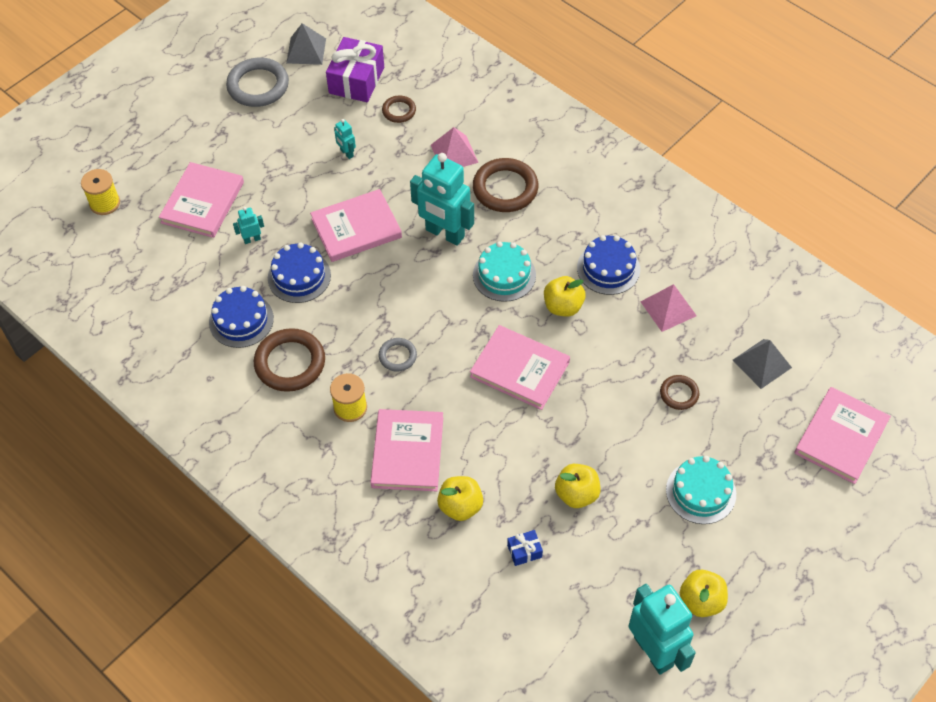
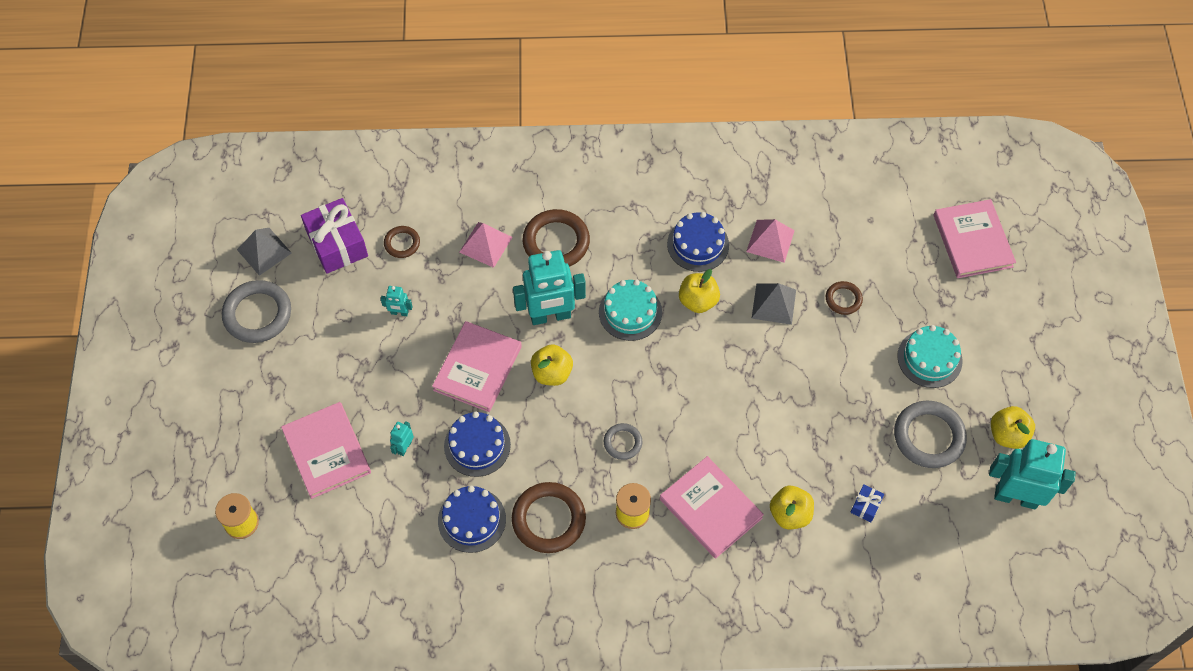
camera: 45 degrees left, 5 degrees up
(519, 369) = (719, 375): pink book -> none
(576, 494) = (855, 433): yellow apple -> yellow apple (552, 373)
(633, 546) = (928, 436): none -> grey ring
(762, 363) = (872, 230): grey pyramid -> grey pyramid (774, 304)

